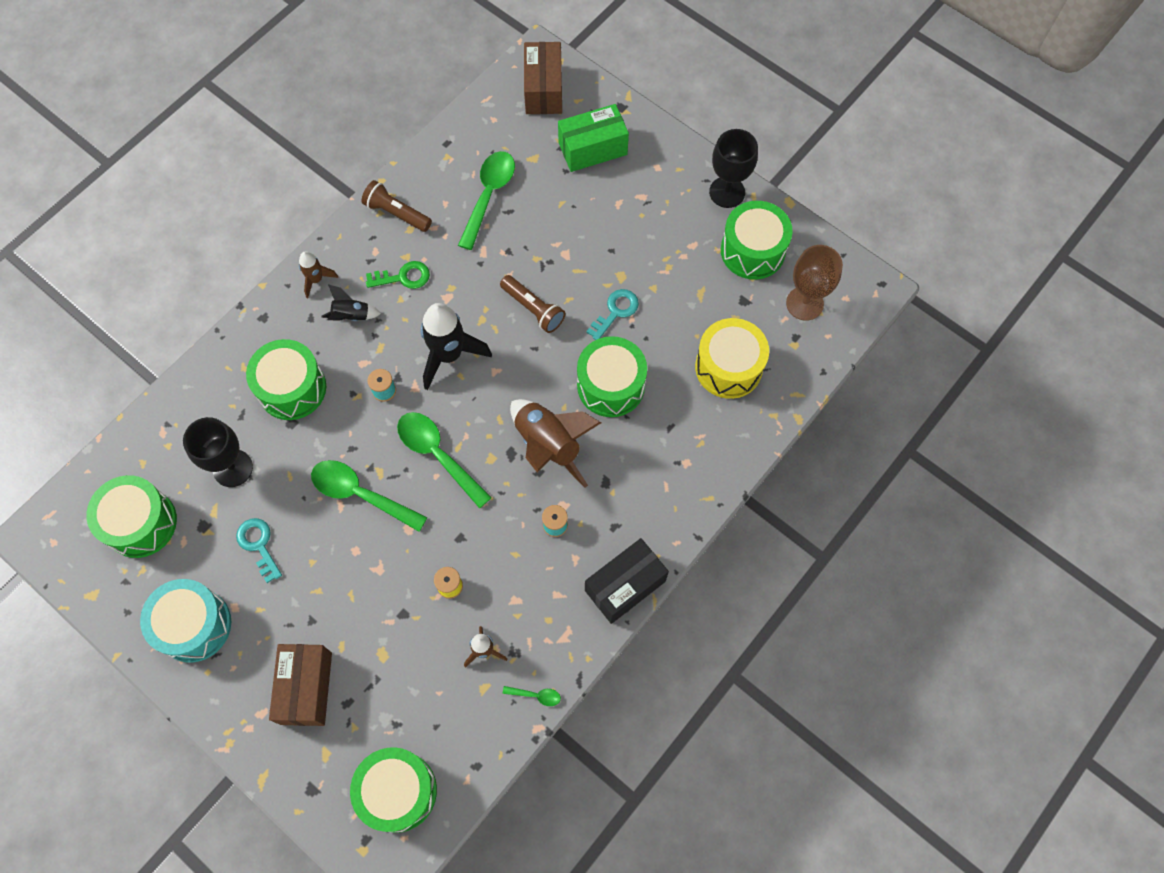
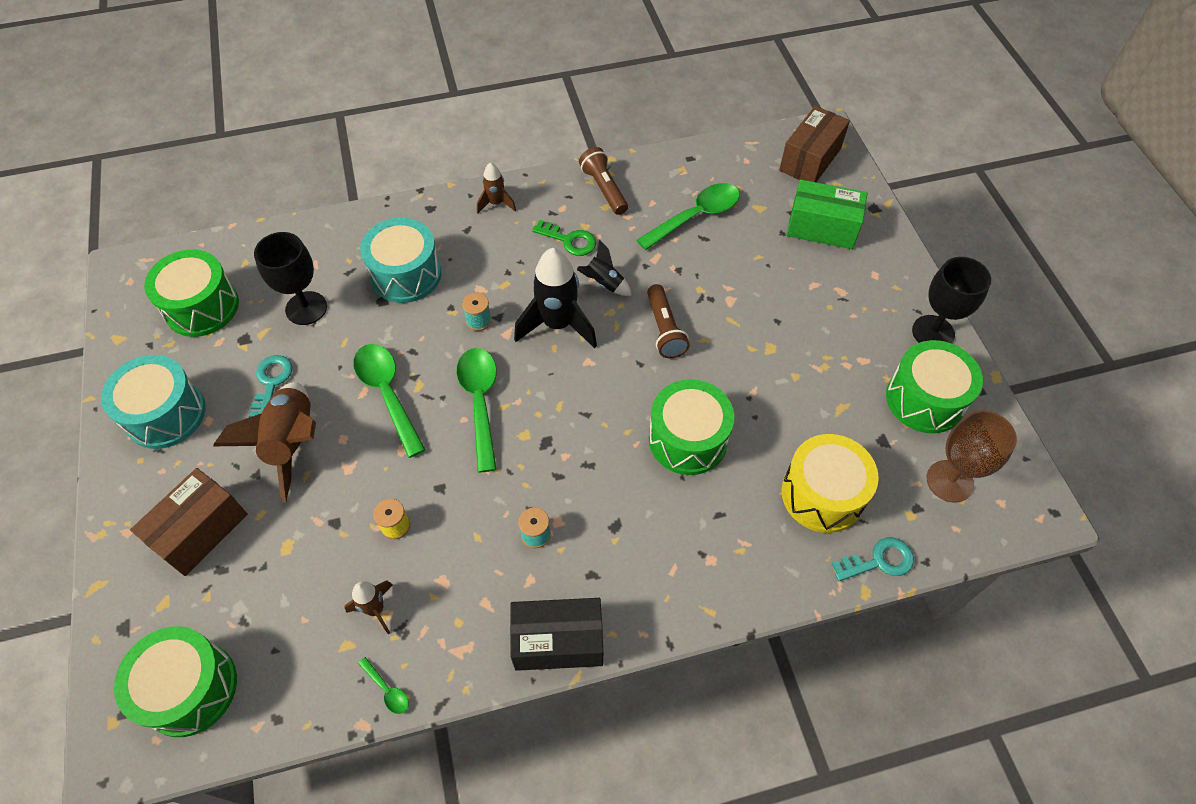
camera: 35 degrees right, 10 degrees down
(292, 388) = (406, 274): green drum -> turquoise drum
(351, 316) = (501, 246): black rocket -> black rocket (604, 283)
(549, 445) = (587, 456): brown rocket -> brown rocket (293, 443)
(616, 311) = (742, 376): turquoise key -> turquoise key (879, 561)

